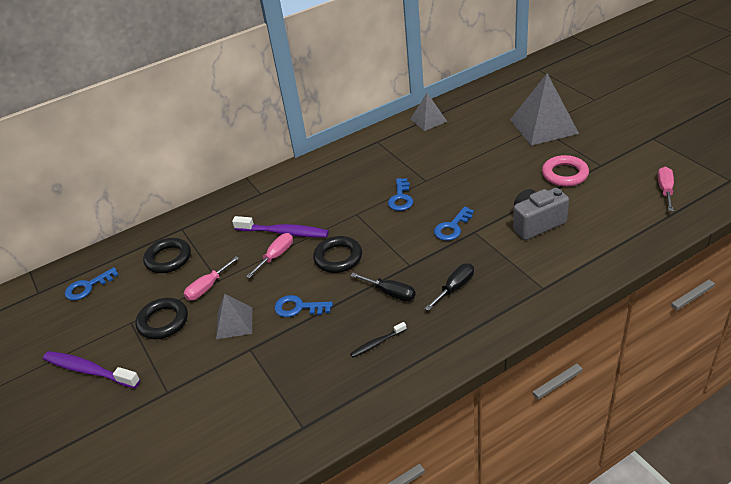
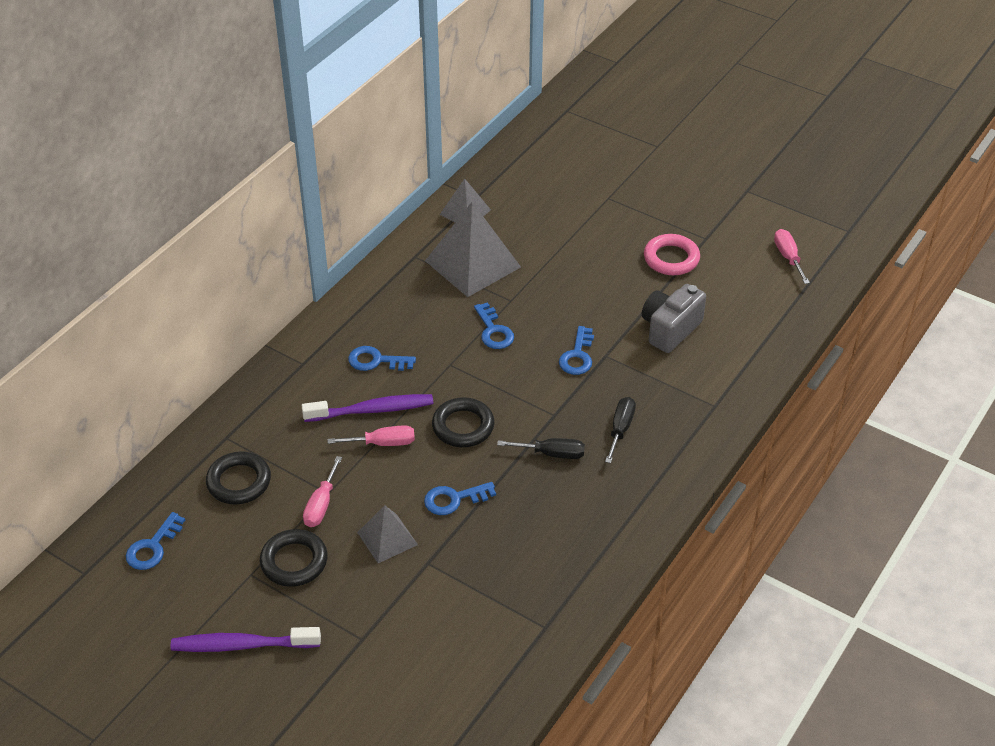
camera: 30 degrees left, 5 degrees up
(276, 256) = (383, 443): pink screwdriver -> pink screwdriver turned 75 degrees clockwise
(308, 201) = (376, 361): none -> blue key
(377, 343) = (571, 515): black toothbrush -> none
(543, 126) = (615, 196): grey pyramid -> grey pyramid (472, 264)

